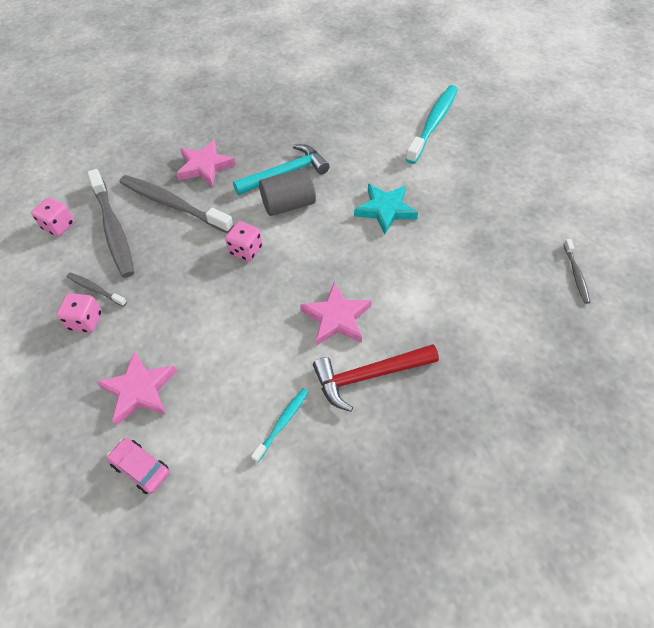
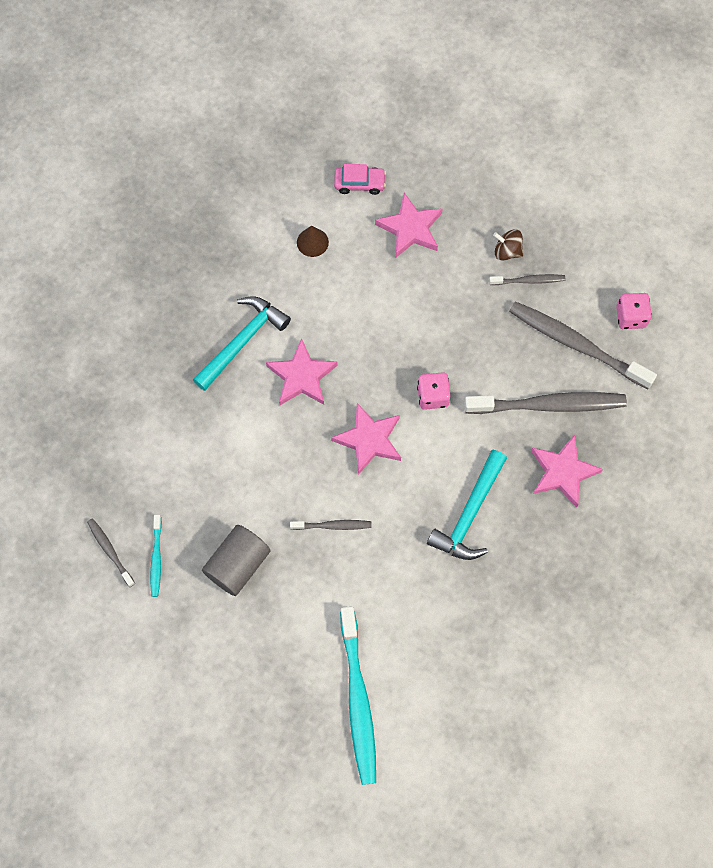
camera: 145 degrees right, 15 degrees up
(86, 321) = (507, 251): pink dice -> brown spinning top
(236, 433) = (312, 242): none -> brown cone
(282, 423) = (284, 268): turquoise toothbrush -> turquoise toothbrush (156, 559)
(288, 205) = (435, 474): grey cylinder -> grey cylinder (238, 565)
(317, 247) = (369, 440): none -> pink star
(369, 376) = (242, 341): red hammer -> turquoise hammer
(385, 210) = (333, 526): turquoise star -> grey toothbrush

